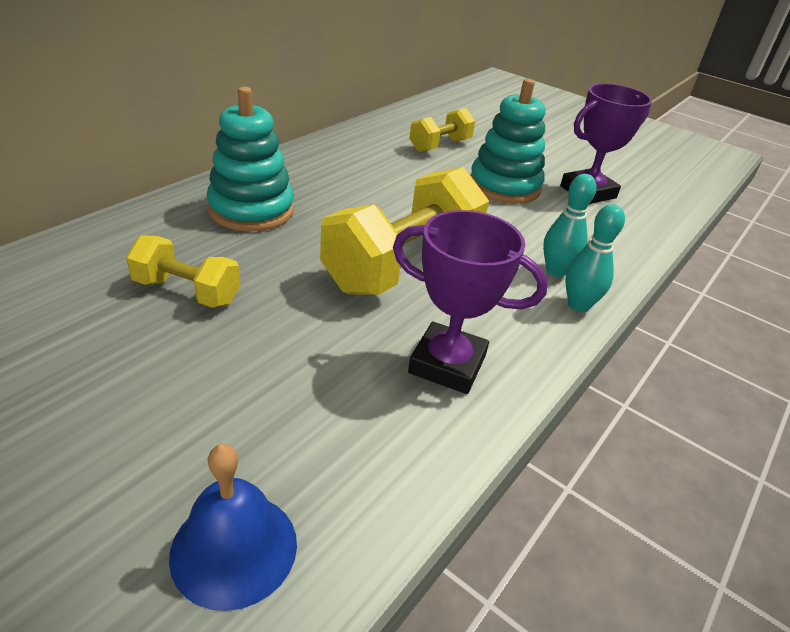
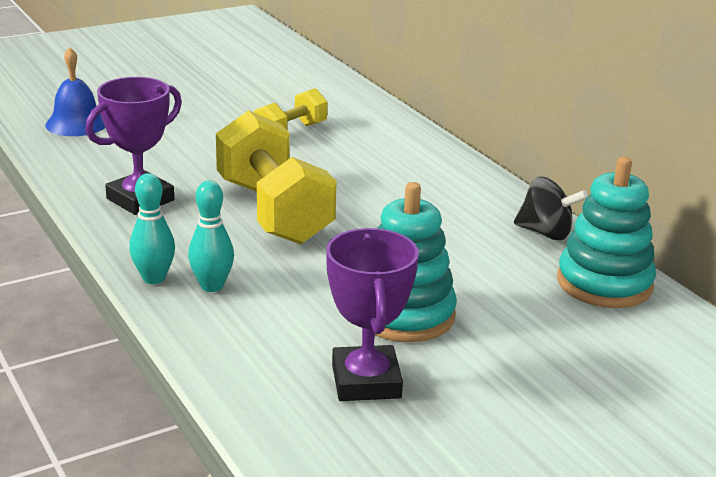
camera: 115 degrees right, 10 degrees down
(251, 210) = (400, 165): turquoise stacking toy -> turquoise stacking toy (604, 283)
(343, 144) = (545, 233): none -> black spinning top
(440, 146) = (538, 300): yellow dumbbell -> none

